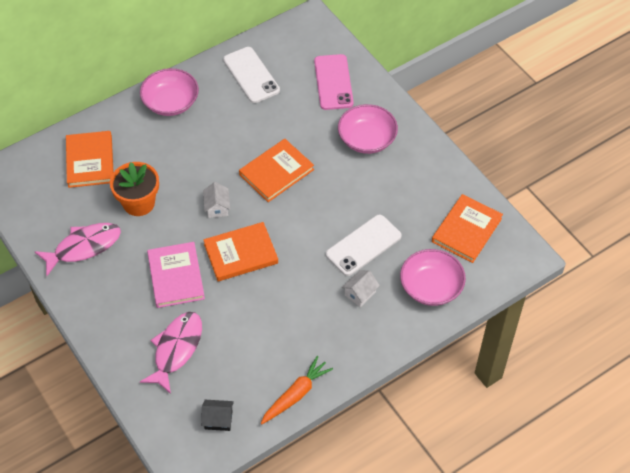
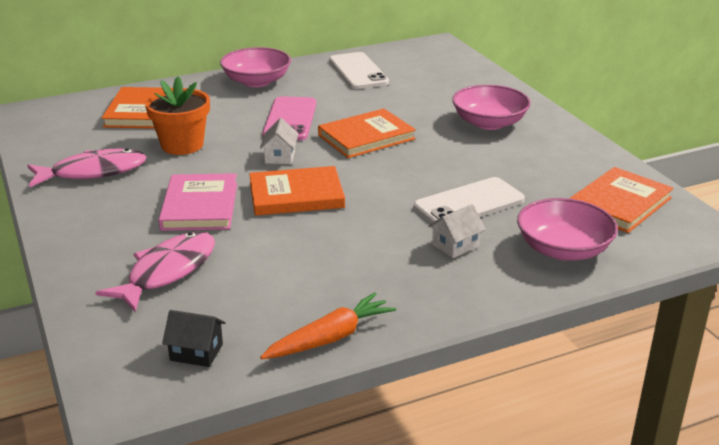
camera: 10 degrees right, 25 degrees down
(333, 82) = (455, 82): pink phone -> pink phone (290, 119)

